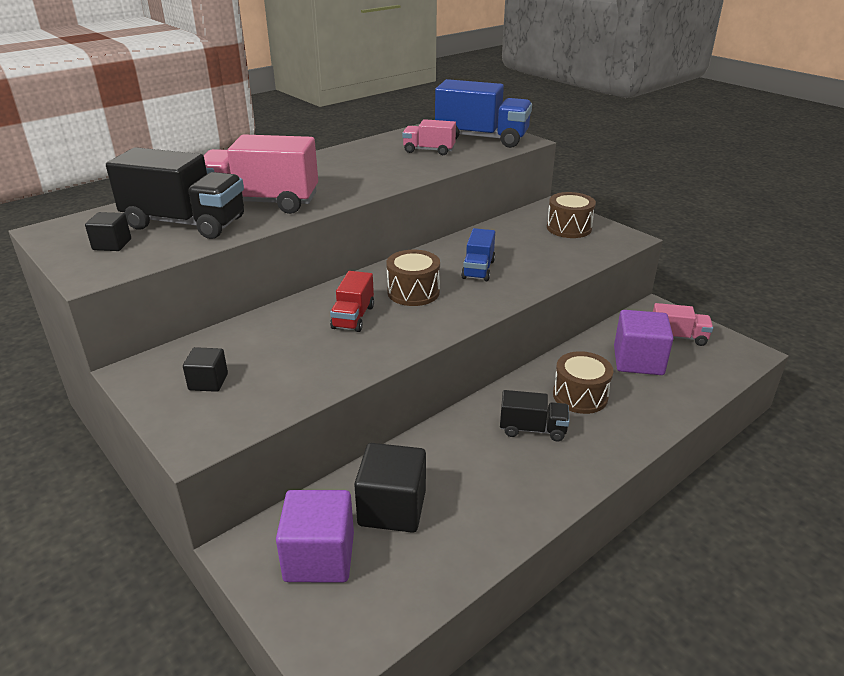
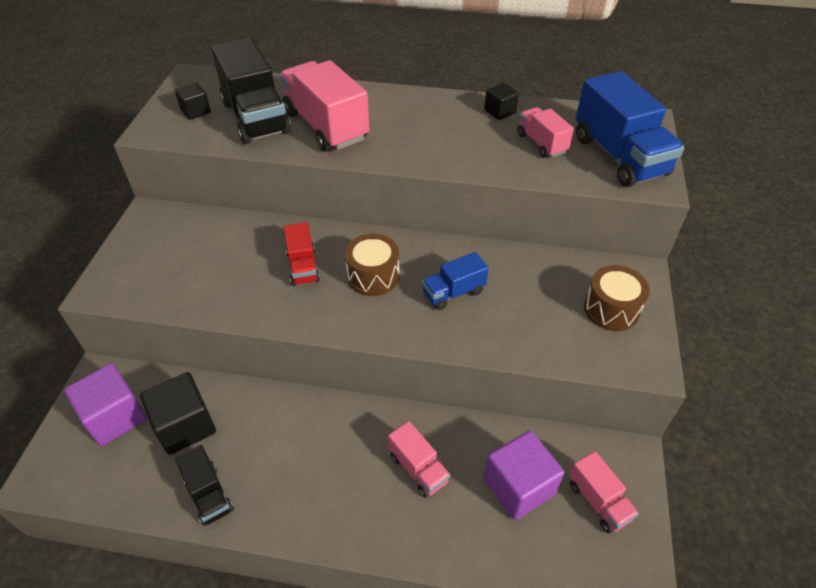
camera: 50 degrees right, 15 degrees up
(208, 382) = (163, 252): black cube -> black cube (500, 111)
(353, 317) = (303, 267): red truck -> red truck turned 75 degrees counterclockwise
(532, 429) = (341, 459): black truck -> black truck (209, 494)
(580, 396) = (418, 468): brown drum -> pink truck

